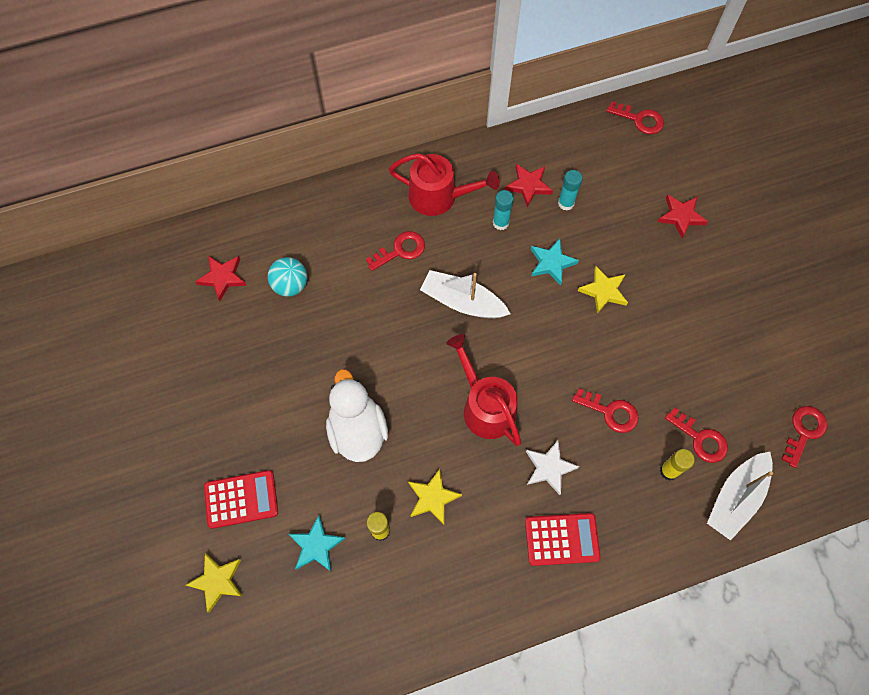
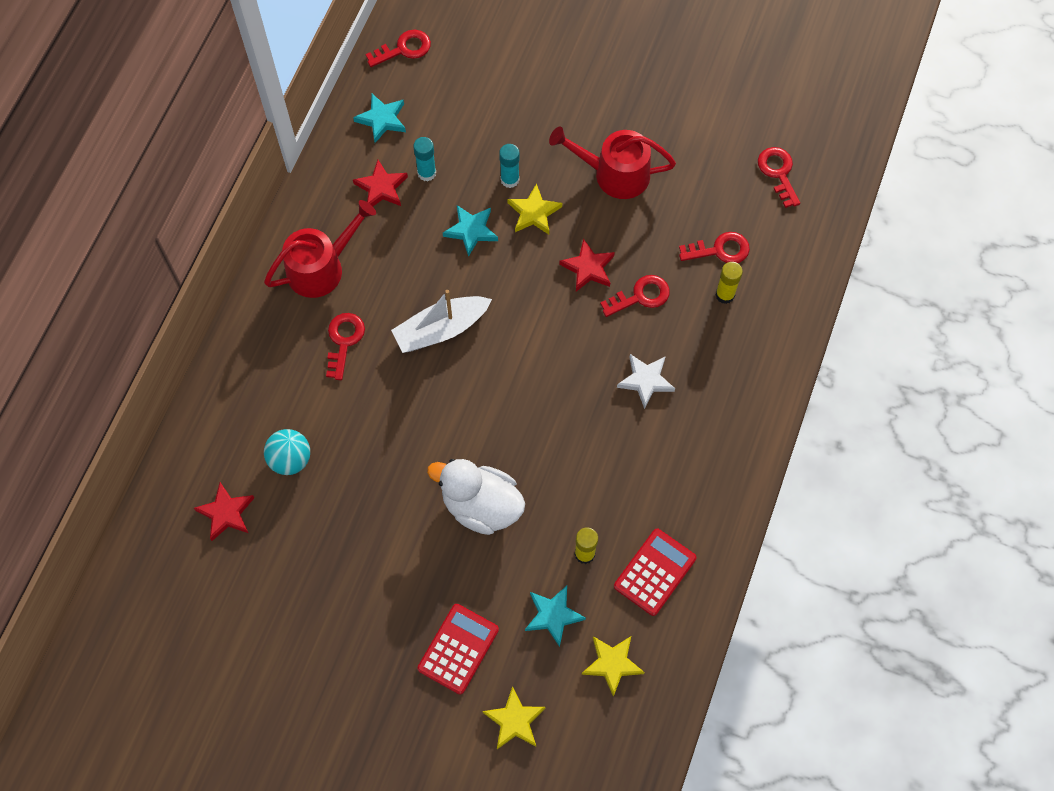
camera: 50 degrees left, 0 degrees up
(432, 498) = (592, 491): yellow star -> yellow star (612, 664)
(485, 406) = (551, 387): red watering can -> red watering can (615, 174)
(500, 223) = (395, 239): turquoise glue stick -> turquoise glue stick (510, 179)
(561, 539) = (710, 419): red calculator -> red calculator (655, 572)
(577, 147) = (382, 119): none -> turquoise star
(681, 216) = (523, 98): red star -> red star (588, 268)
(736, 498) = (786, 266): white boat -> none

